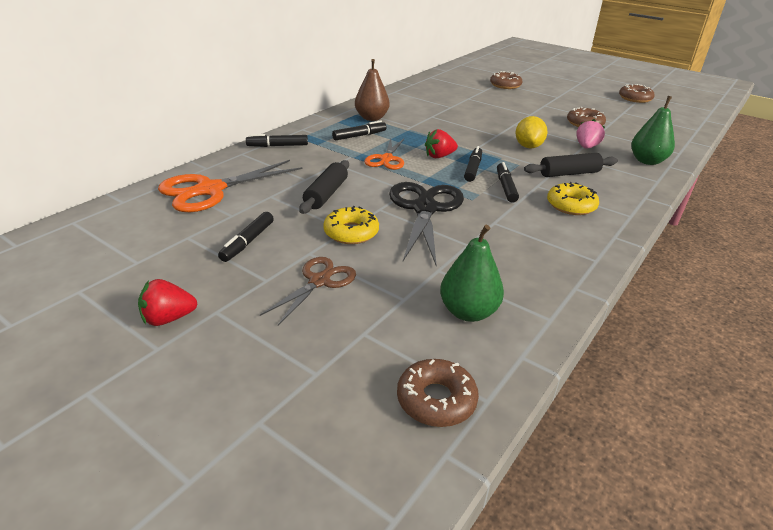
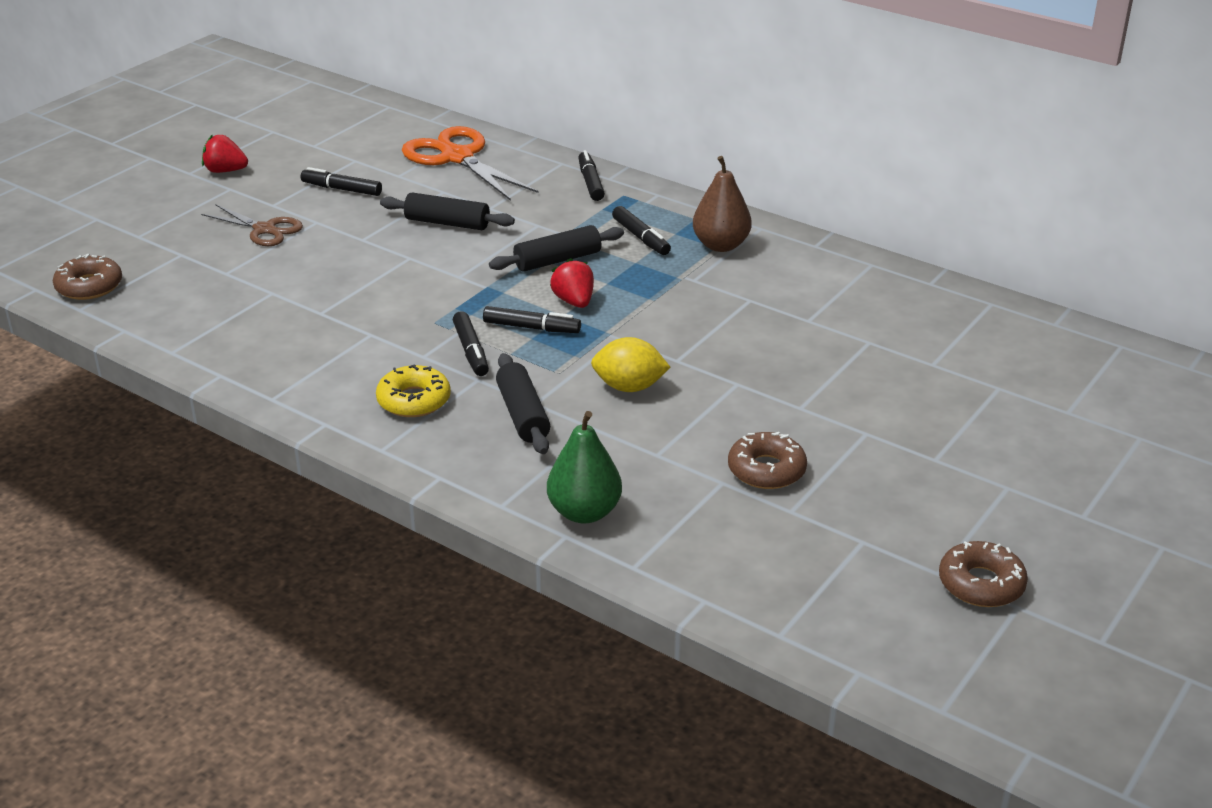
camera: 90 degrees right, 0 degrees up
(168, 318) = (225, 171): red strawberry -> red strawberry turned 60 degrees counterclockwise
(351, 232) = (355, 242): yellow donut -> none
(386, 159) = (557, 260): orange scissors -> black rolling pin
(425, 209) = (408, 287): black scissors -> none
(468, 312) = (195, 306): green pear -> none
(505, 85) = (983, 394): brown donut -> none
(506, 187) = (471, 351): black marker -> black marker turned 75 degrees clockwise
(586, 147) = (639, 451): pink strawberry -> none

